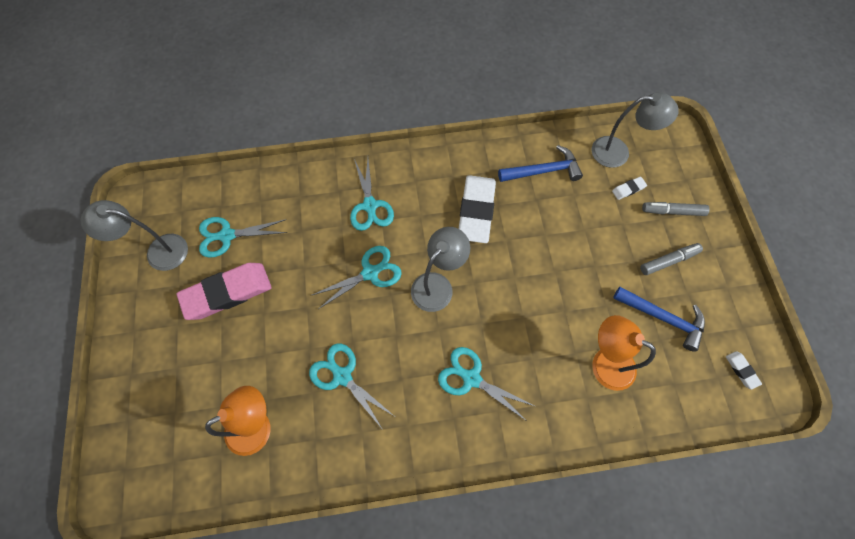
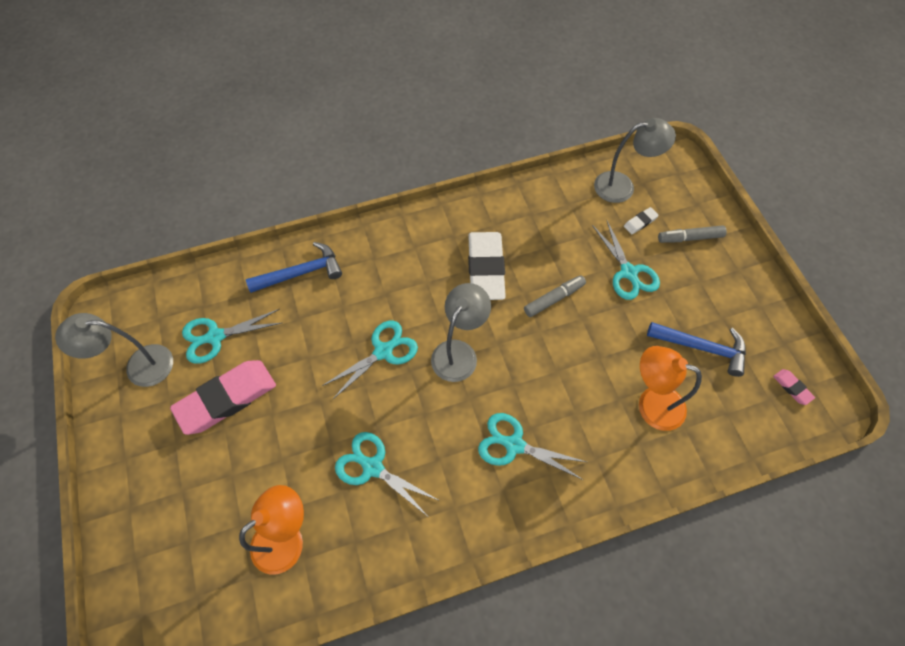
camera: 10 degrees left, 5 degrees down
(370, 206) = (370, 280): turquoise scissors -> turquoise scissors (628, 272)
(543, 171) = (548, 216): blue hammer -> blue hammer (301, 273)
(668, 261) = (696, 289): grey marker -> grey marker (554, 299)
(741, 370) = (792, 388): white eraser -> pink eraser

